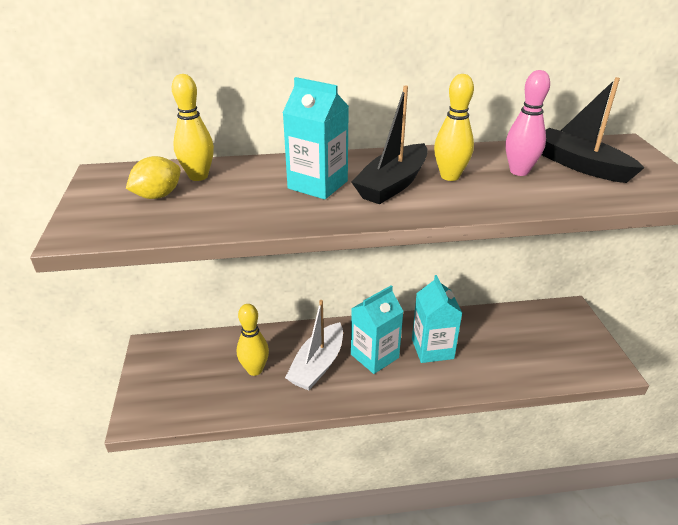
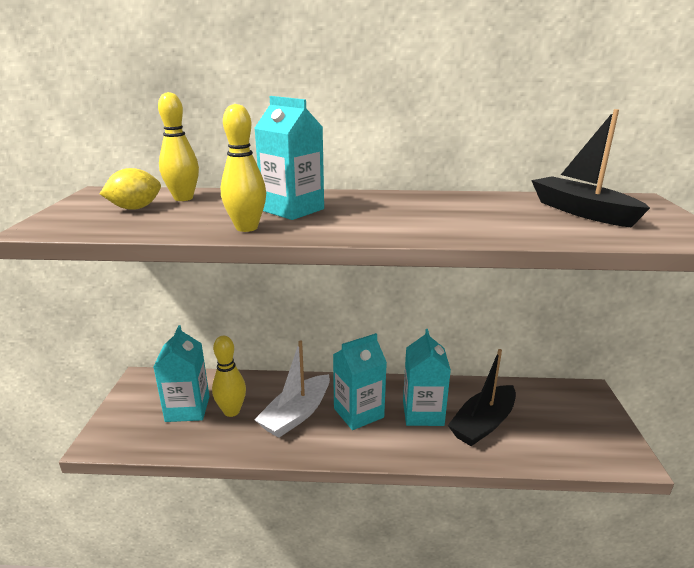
camera: 10 degrees right, 10 degrees down
(211, 373) = (187, 409): none -> turquoise carton
(392, 184) = (368, 214): black boat -> black boat (483, 424)
(450, 176) = (432, 212): yellow bowling pin -> yellow bowling pin (246, 228)
(519, 171) = (510, 212): pink bowling pin -> none

